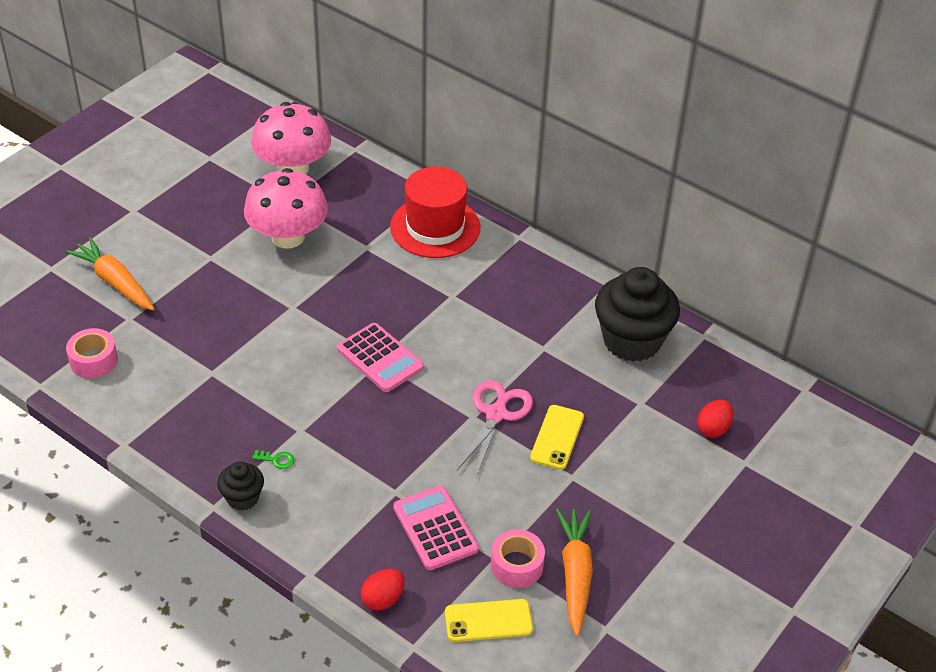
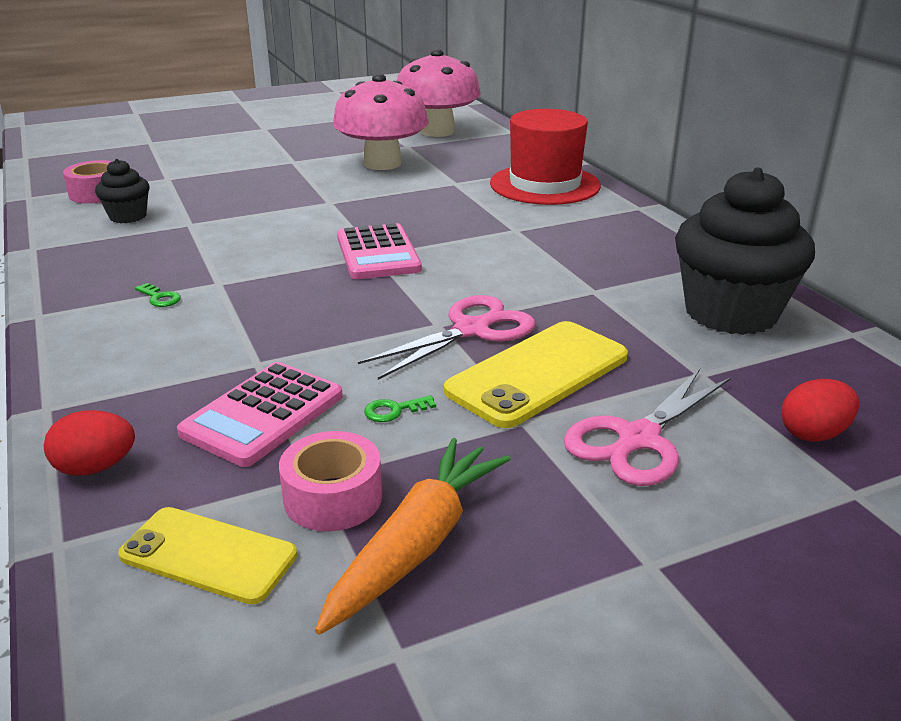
camera: 30 degrees right, 15 degrees down
(115, 282) = (189, 158): orange carrot -> none
(243, 498) = (78, 317): black cupcake -> black cupcake (128, 216)
(435, 528) = (263, 415): pink calculator -> pink calculator turned 150 degrees counterclockwise
(501, 497) = (394, 410): none -> green key
(557, 437) = (538, 373): yellow phone -> yellow phone, size x1.51
(634, 467) = (637, 439): none -> pink scissors

